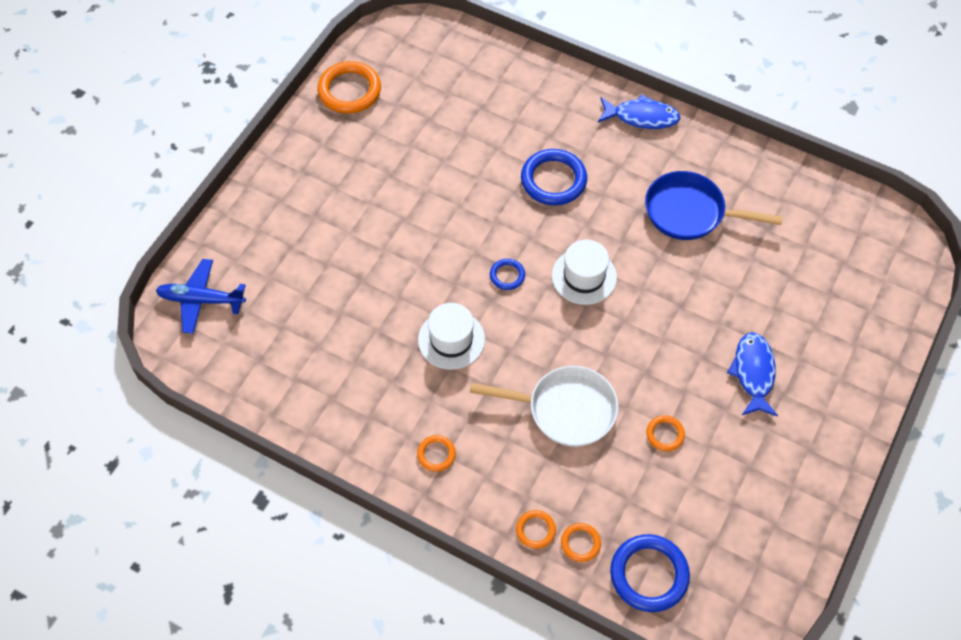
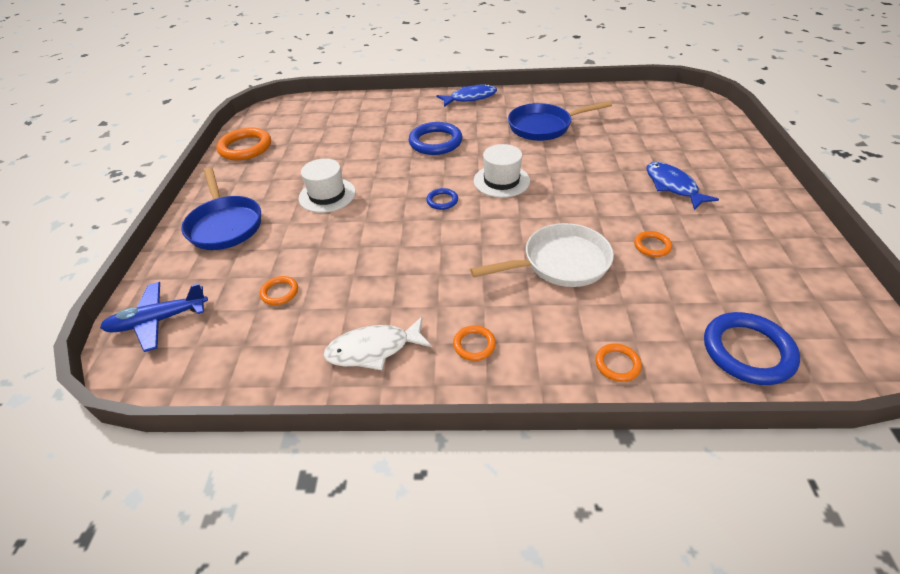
camera: 25 degrees left, 15 degrees down
(290, 207) = (225, 225): none -> blue pan
(356, 417) = (373, 349): none -> white fish
(451, 339) = (426, 256): white hat -> white hat (327, 195)
(580, 543) = (666, 355): orange ring -> orange ring (280, 292)

